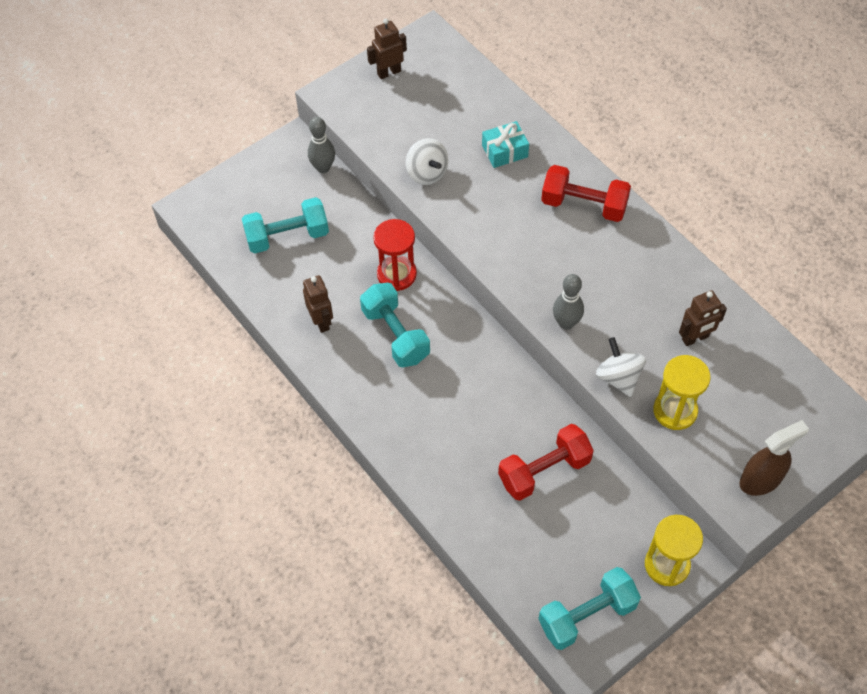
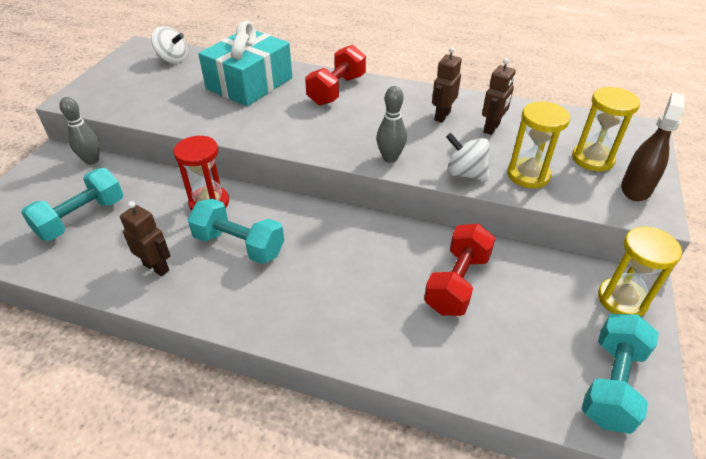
camera: 35 degrees left, 15 degrees down
(389, 72) = (118, 73): brown robot -> brown robot (442, 116)
(427, 173) = (194, 115): white spinning top -> white spinning top (173, 59)
(504, 151) = (249, 83): turquoise gift -> turquoise gift, size x2.04
(584, 205) = (336, 90): red dumbbell -> red dumbbell turned 45 degrees counterclockwise
(756, 427) = (592, 159): none -> yellow hourglass

